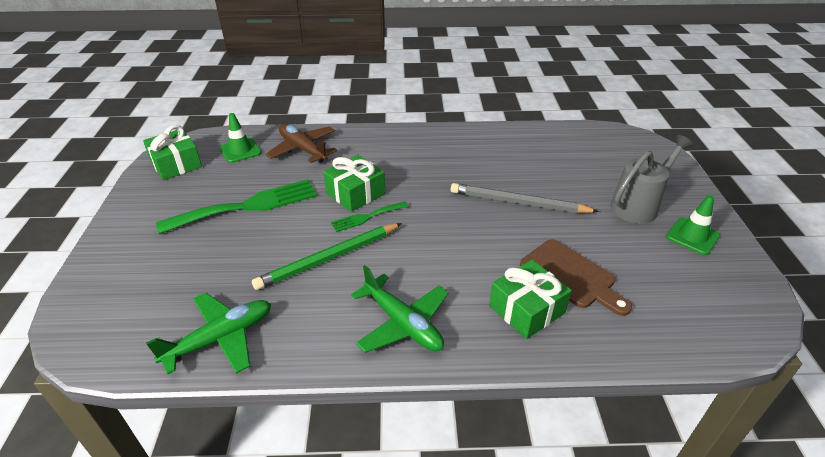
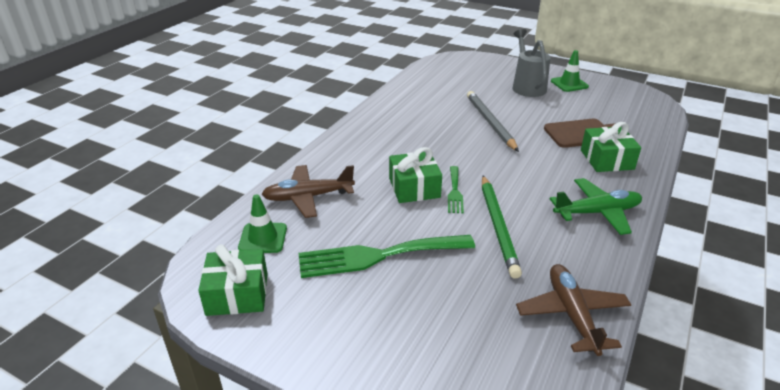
camera: 60 degrees left, 5 degrees down
(220, 339) = (572, 314): green plane -> brown plane
(247, 206) = (378, 256): green fork -> green fork turned 105 degrees counterclockwise
(519, 202) = (490, 123): grey pencil -> grey pencil turned 120 degrees clockwise

